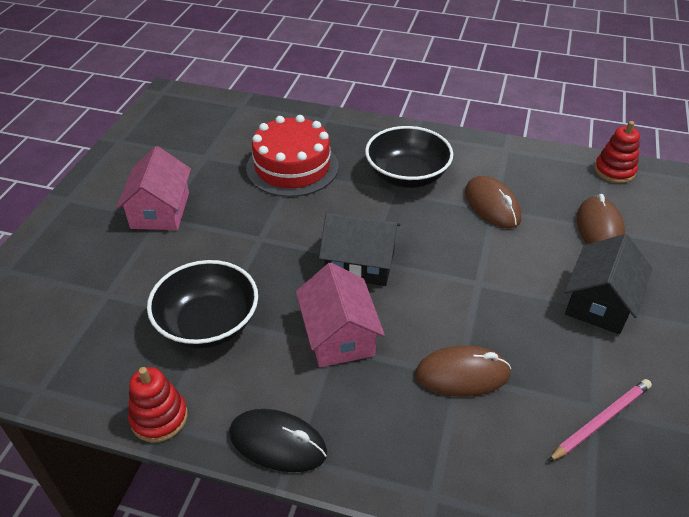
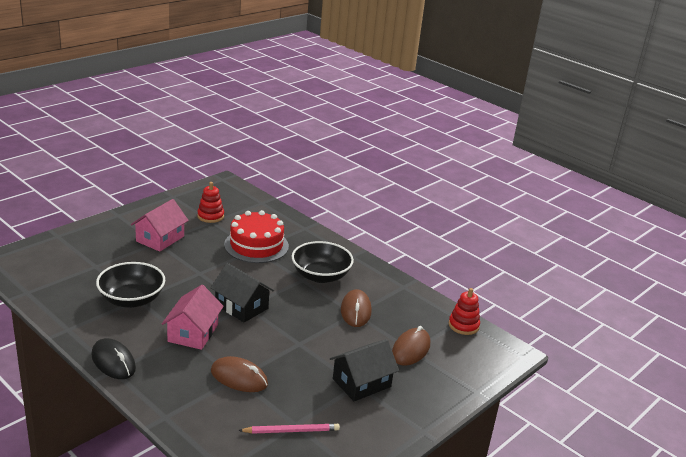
camera: 25 degrees right, 15 degrees down
(159, 418) = (69, 327): red stacking toy -> red stacking toy (210, 216)

